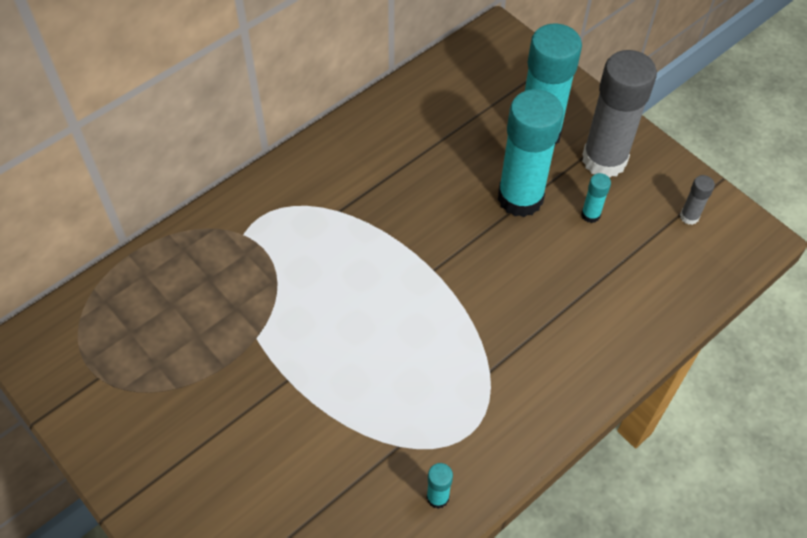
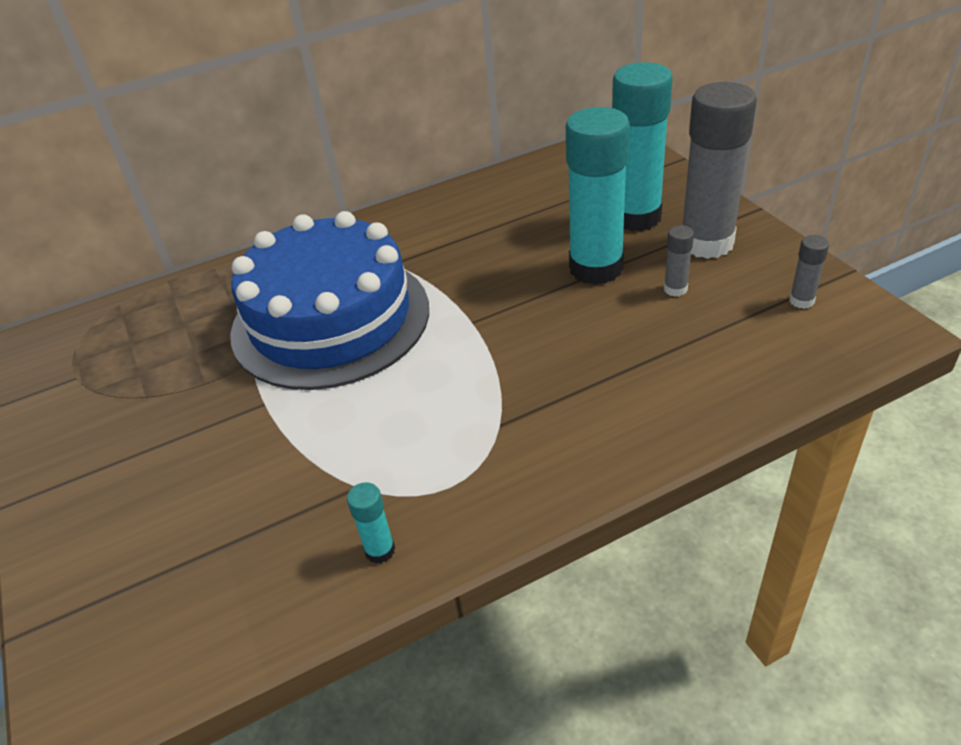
camera: 20 degrees right, 15 degrees down
(308, 282) = (330, 319): none -> blue cake
(590, 215) = (675, 289): turquoise glue stick -> grey glue stick

